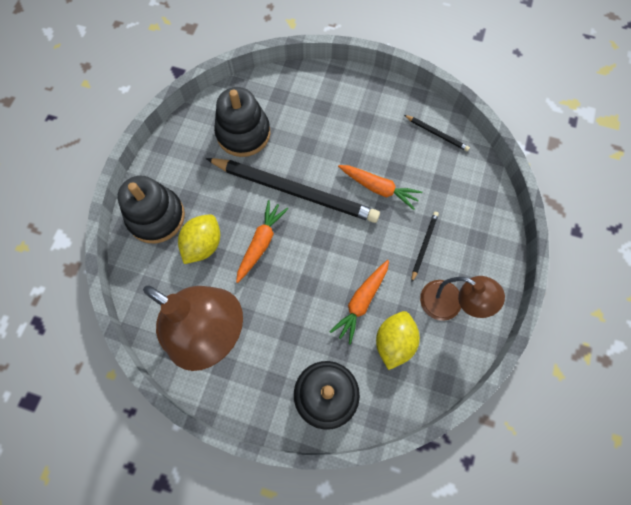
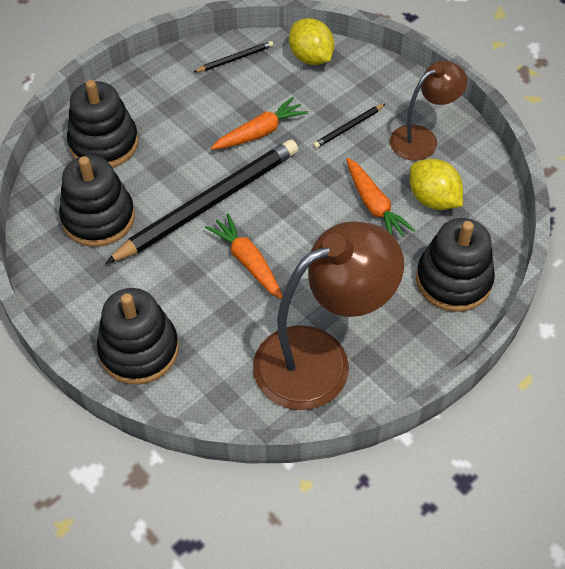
camera: 60 degrees left, 15 degrees down
(203, 245) = (210, 317): yellow lemon -> yellow lemon (311, 57)
(305, 100) = (104, 143): none -> black stacking toy
(424, 245) = (348, 128): black pencil -> black pencil turned 90 degrees counterclockwise

